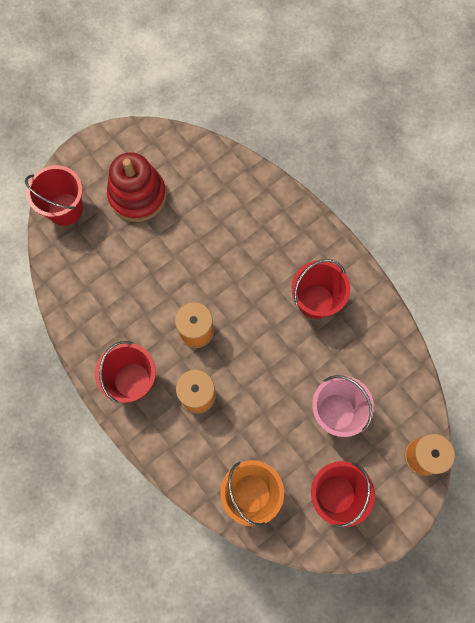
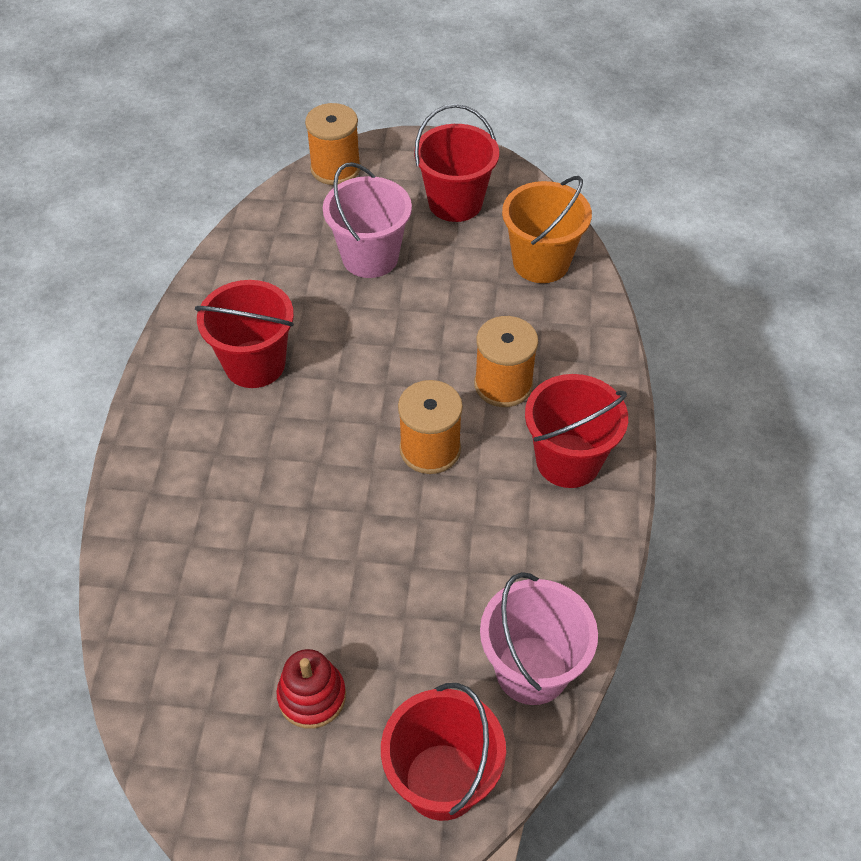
camera: 135 degrees left, 20 degrees down
(67, 274) = (531, 670): none -> pink bucket
(137, 195) = (312, 696): red stacking toy -> red stacking toy, size x0.56

